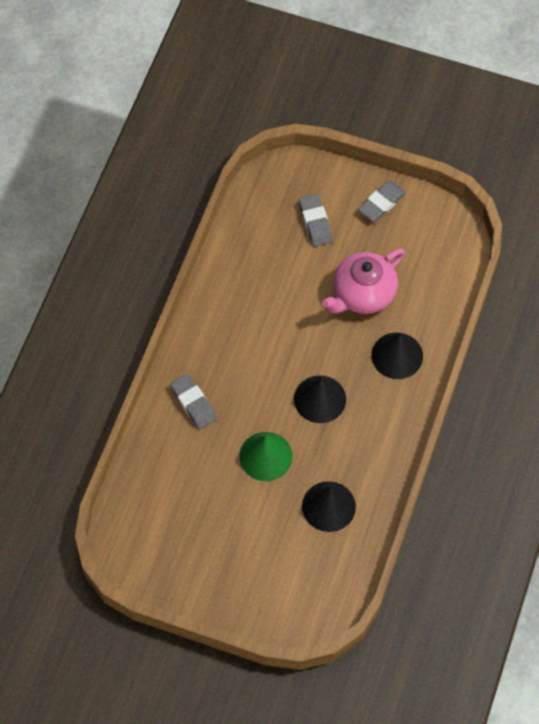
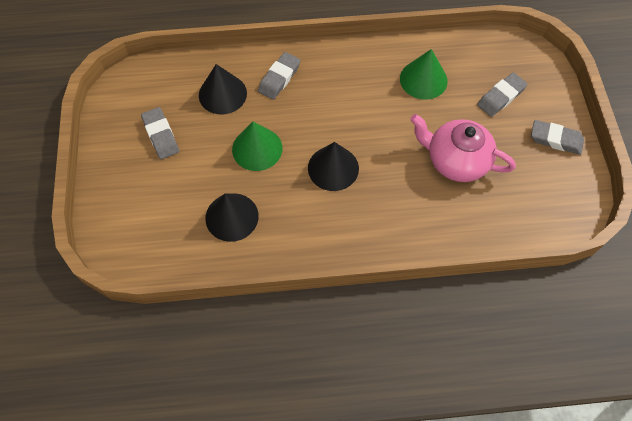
camera: 65 degrees right, 0 degrees up
(206, 538) = (161, 135): none -> grey eraser
(262, 277) = (423, 79): none -> green cone
(397, 355) = (411, 213): black cone -> black cone (222, 94)

